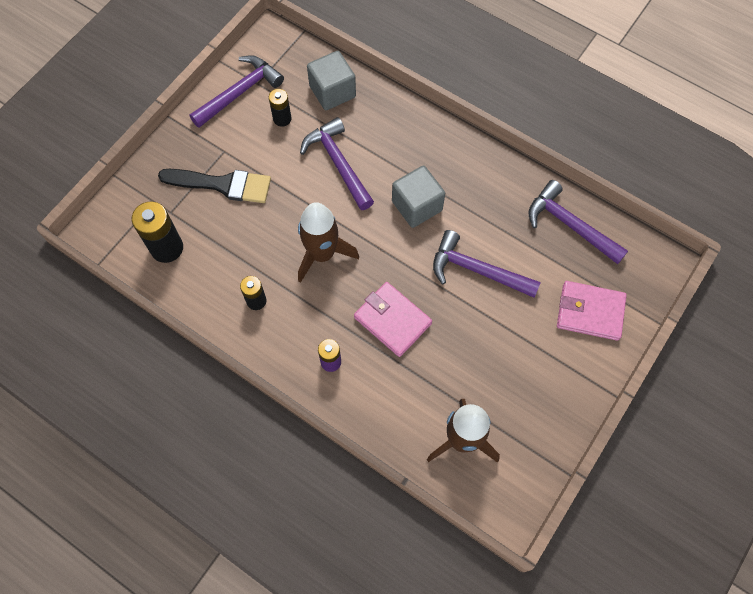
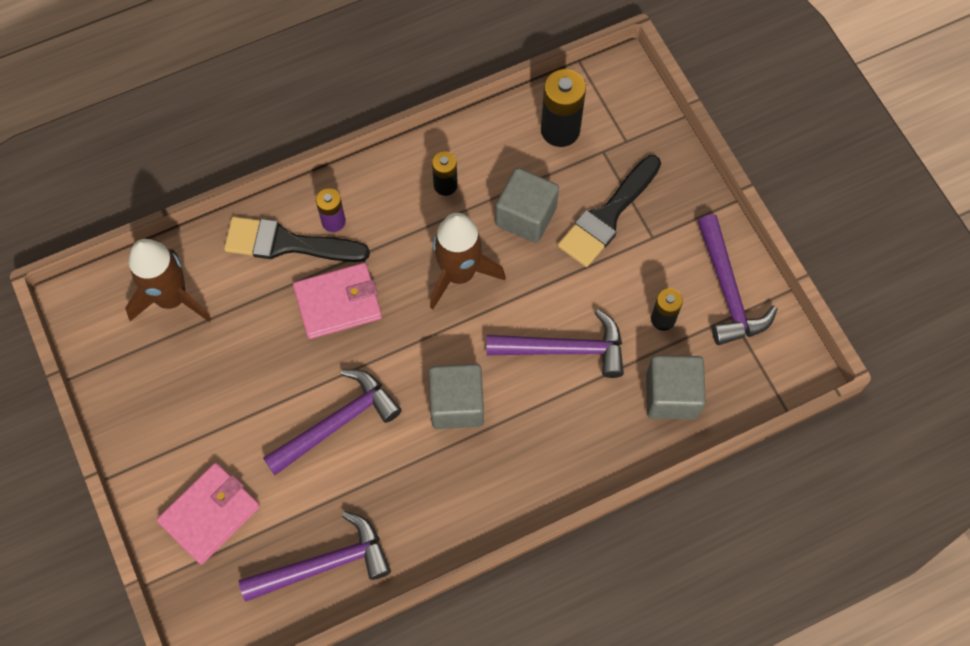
camera: 120 degrees right, 0 degrees up
(252, 235) = (526, 216): none -> grey cube
(368, 384) = (287, 243): none -> black brush

